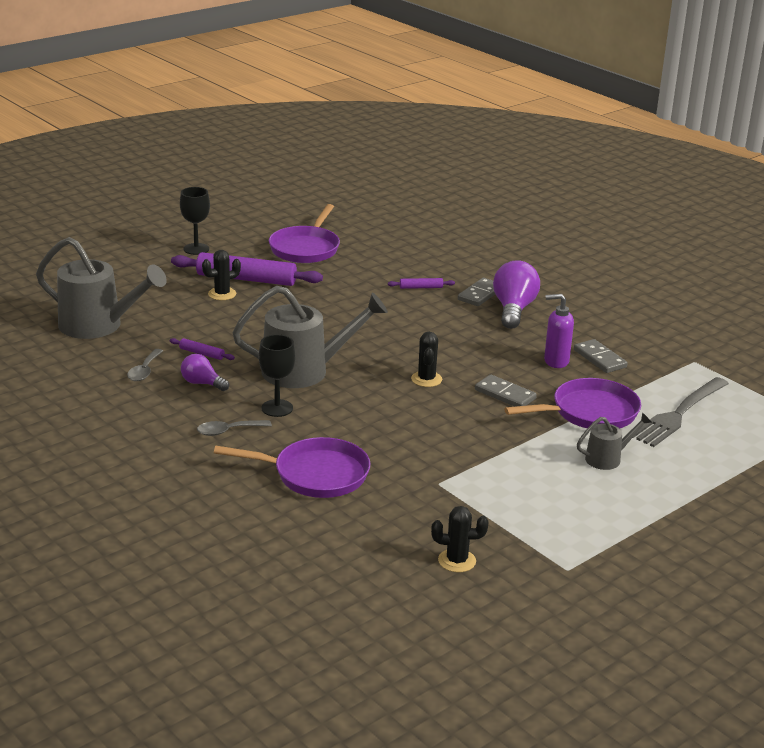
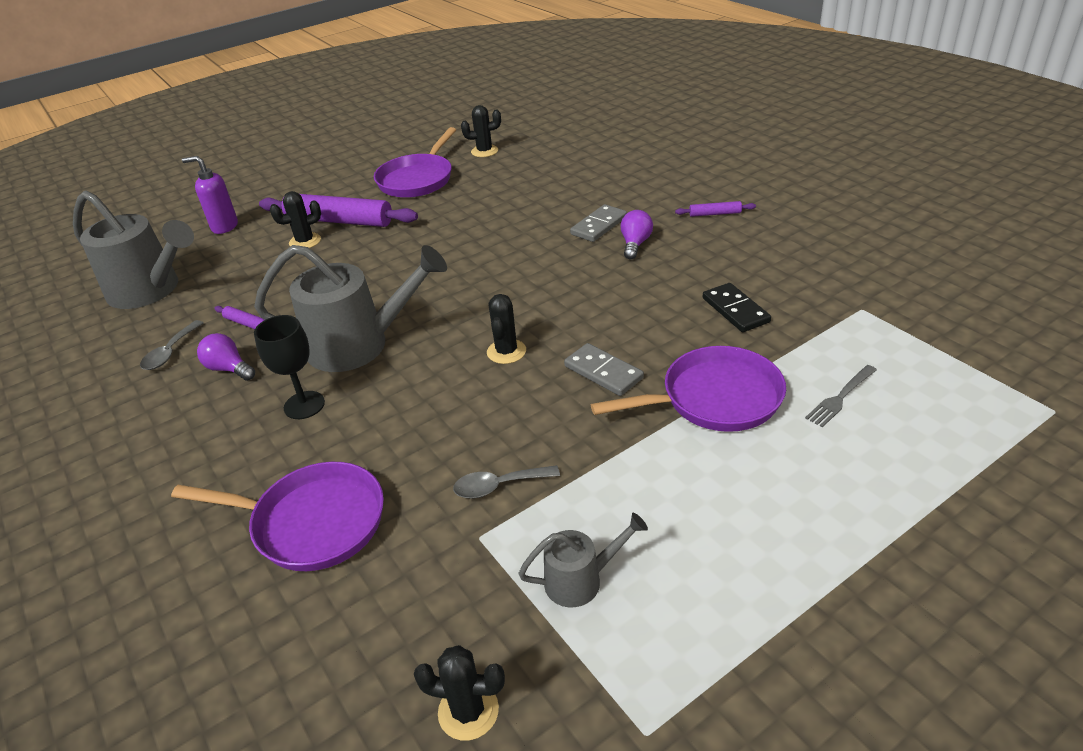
camera: 10 degrees right, 10 degrees up
(196, 249) = (301, 187): black goblet -> none
(228, 431) = (228, 445): grey spoon -> grey spoon (499, 486)
(361, 227) = (484, 151): none -> black cactus
(421, 287) = (531, 220): purple rolling pin -> purple rolling pin (715, 214)
(513, 309) = (635, 244): purple light bulb -> purple light bulb, size x0.57
(555, 361) = (677, 317): purple soap dispenser -> purple soap dispenser (224, 227)
(599, 359) = (735, 310): grey domino -> black domino
(608, 458) = (733, 483): grey watering can -> grey watering can (581, 580)
(679, 414) = (840, 397): grey fork -> grey fork, size x0.50

